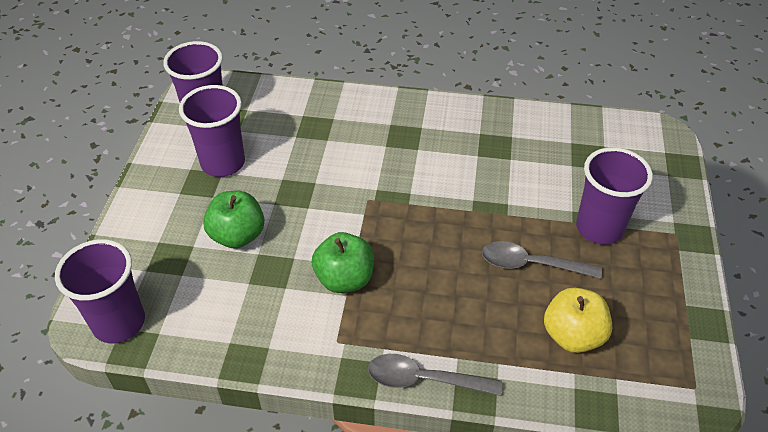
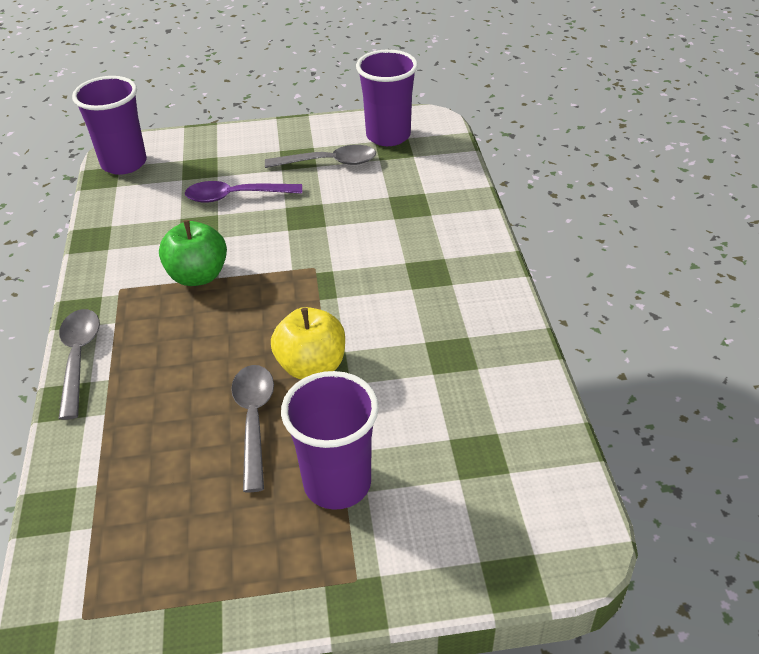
camera: 75 degrees right, 5 degrees down
(223, 163) = (328, 162): purple cup -> grey spoon
(237, 235) = (236, 196): green apple -> purple spoon
(572, 335) = (150, 475): yellow apple -> yellow apple (311, 366)

